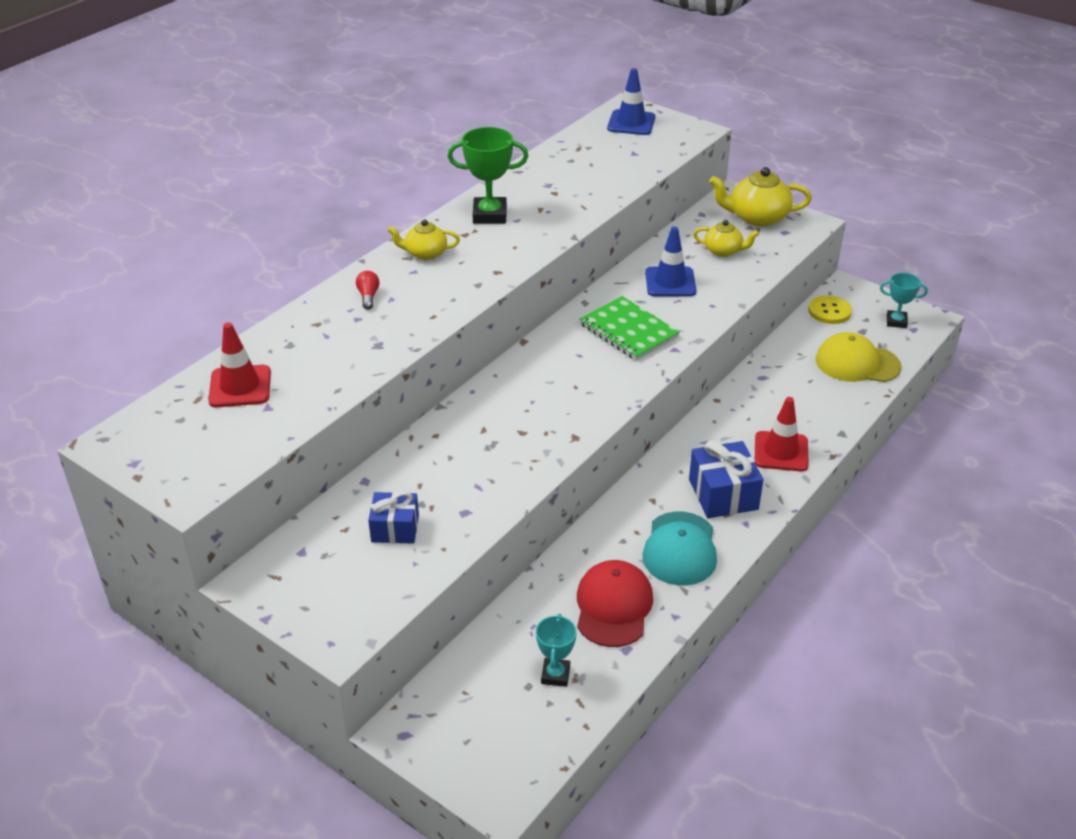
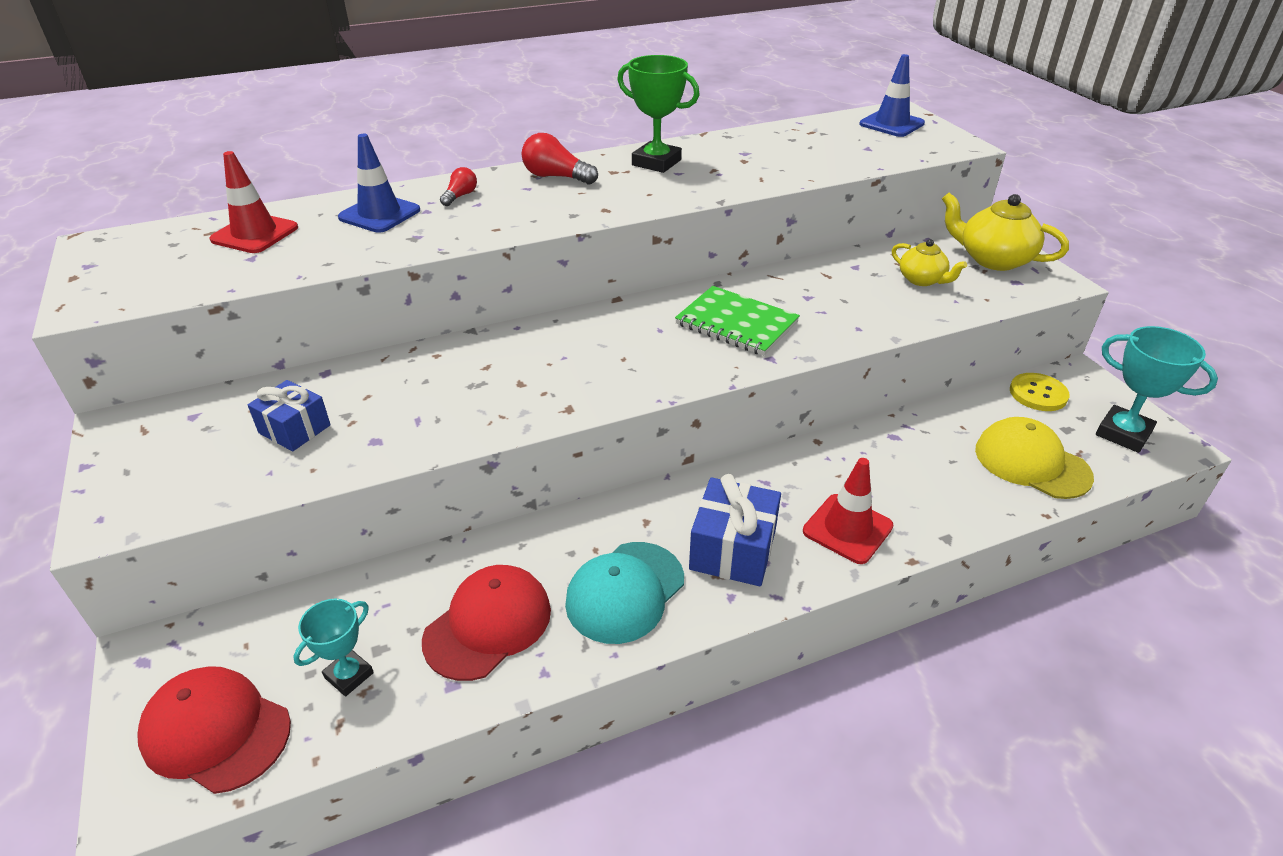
camera: 30 degrees right, 0 degrees up
(425, 253) = (556, 177): yellow teapot -> red light bulb
(505, 743) = (216, 731): none -> red cap
(628, 331) = (736, 323): green notebook -> green notebook turned 45 degrees counterclockwise
(670, 282) = (830, 292): blue traffic cone -> blue traffic cone (379, 214)
(896, 321) = (1123, 433): turquoise trophy -> turquoise trophy, size x1.61

